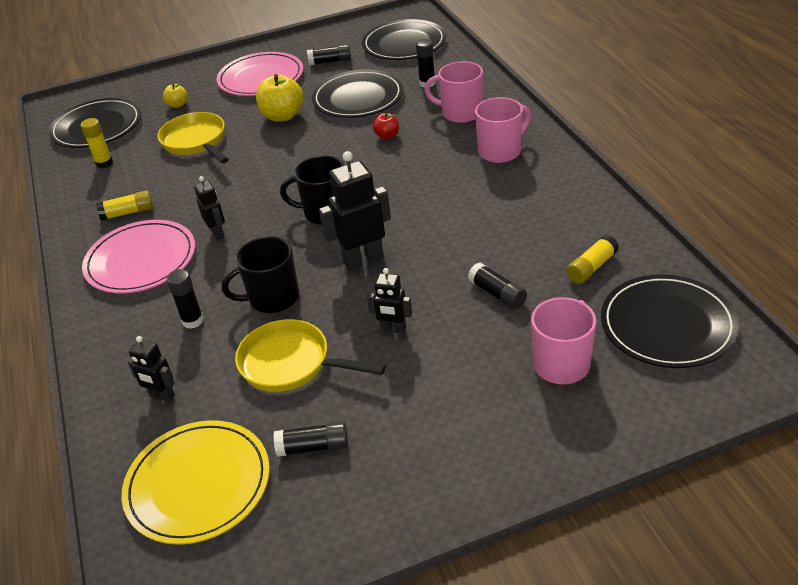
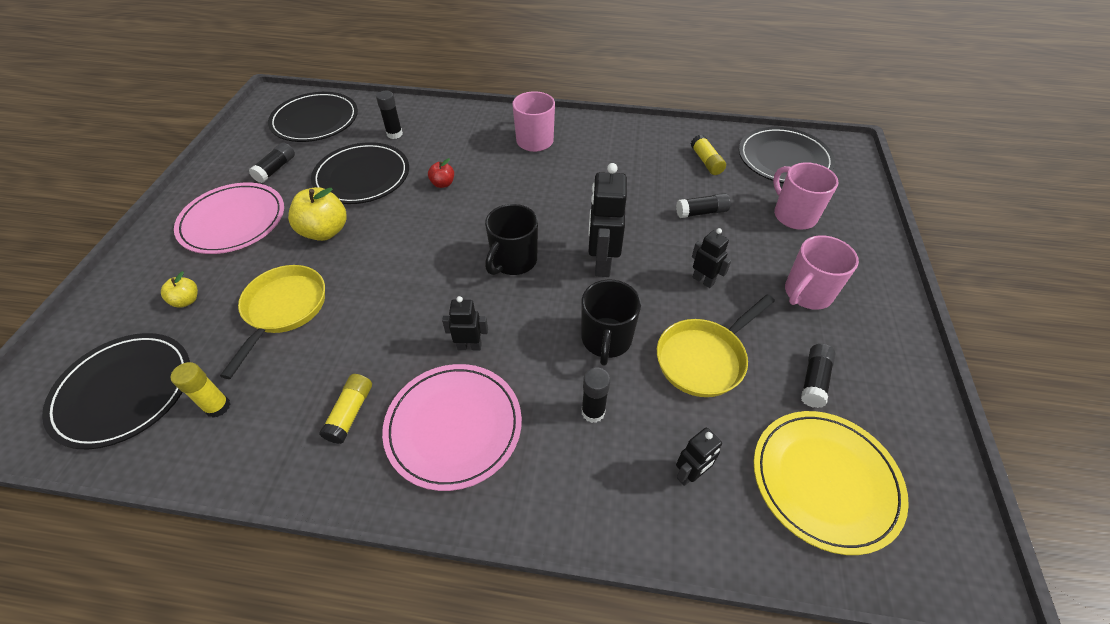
camera: 65 degrees left, 10 degrees up
(196, 141) = (283, 309): yellow pan -> yellow pan turned 105 degrees clockwise
(393, 329) = (703, 280): black robot -> black robot turned 90 degrees counterclockwise
(460, 113) = (460, 136): pink mug -> pink mug (807, 293)

